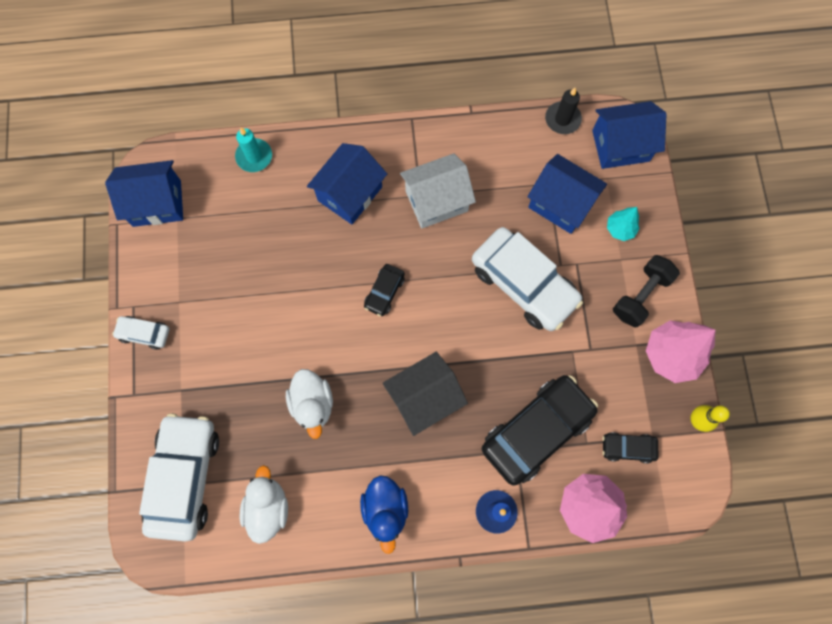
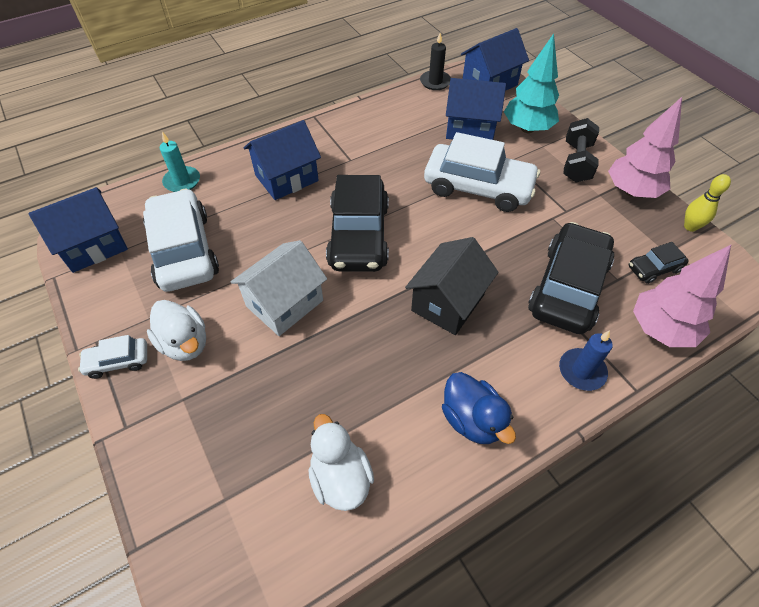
camera: 25 degrees left, 20 degrees down
(184, 477) = (223, 490): white car -> white car (183, 250)
(312, 404) = (338, 353): white duck -> white duck (185, 343)
(350, 194) = (286, 178): blue house -> blue house turned 45 degrees clockwise
(384, 292) = (359, 235): black car -> black car, size x2.14
(436, 201) = (367, 159): white house -> white house (284, 303)
(620, 229) = (527, 129): turquoise tree -> turquoise tree, size x1.85

